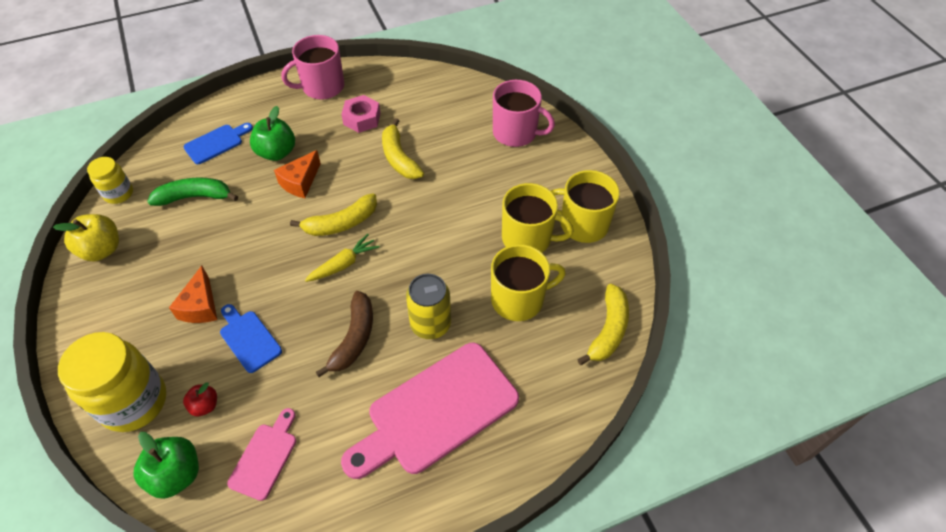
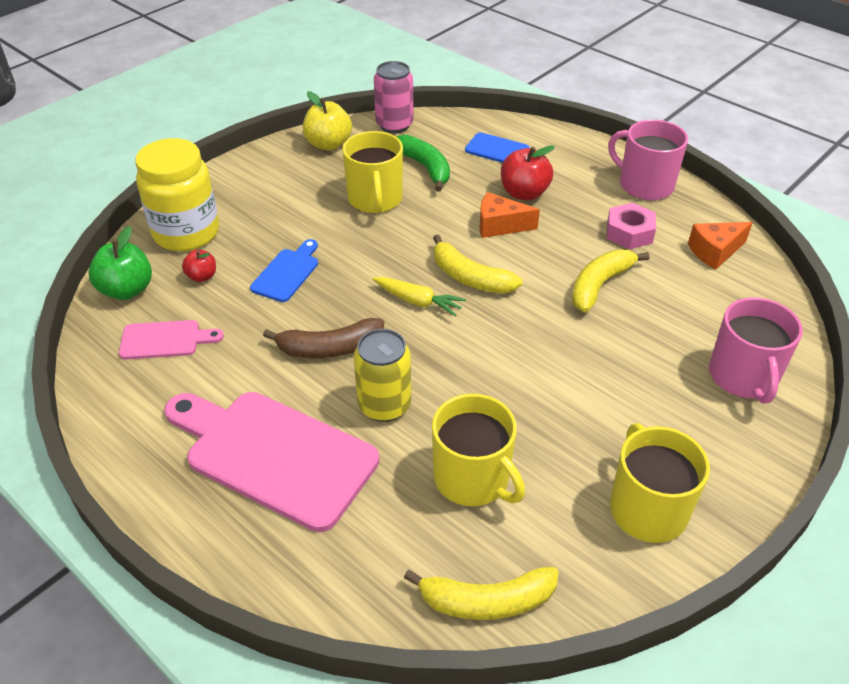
camera: 65 degrees right, 10 degrees down
(119, 194) = (394, 125): yellow jar -> pink can
(200, 306) = (305, 227): orange cheese -> orange cheese (715, 252)
(276, 152) = (524, 193): green apple -> red apple
(528, 238) = (575, 454): yellow mug -> yellow mug (375, 199)

